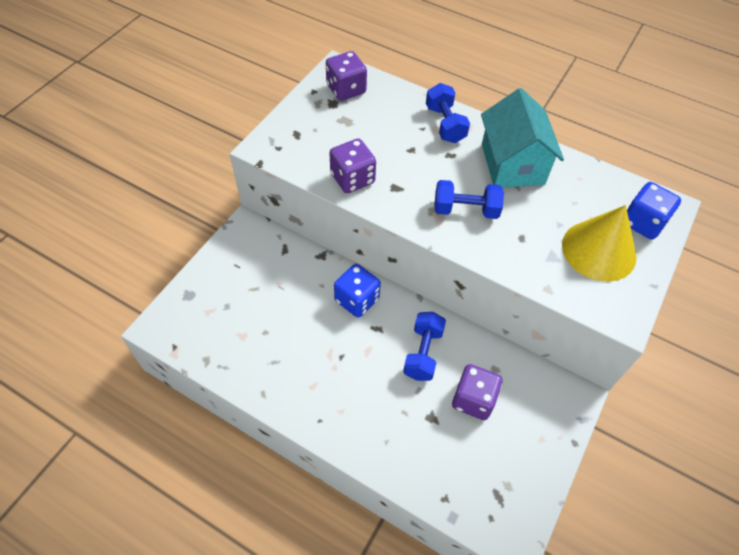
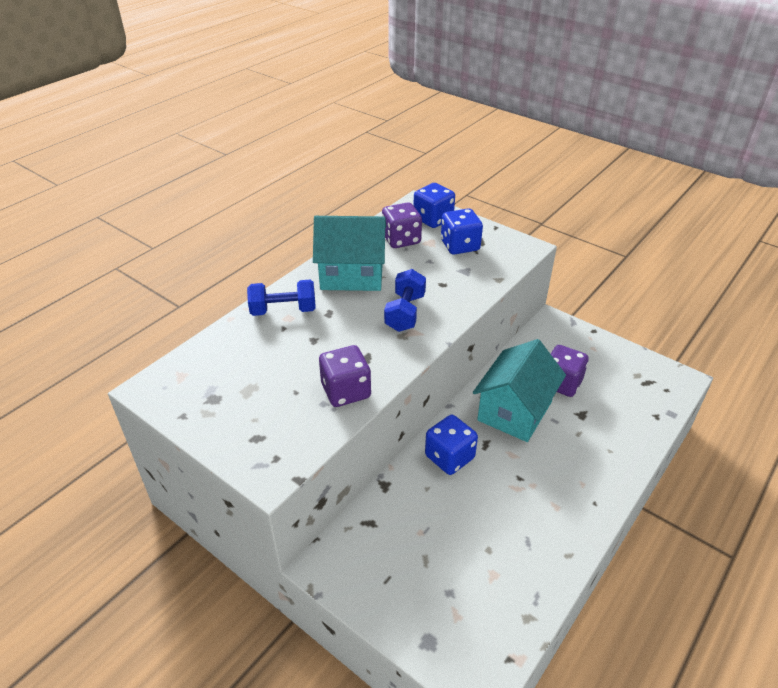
camera: 80 degrees left, 15 degrees down
(346, 89) = (193, 384): purple dice -> purple dice (401, 239)
(423, 353) = (514, 411): blue dumbbell -> turquoise house
(599, 250) = (460, 246): yellow cone -> blue dice

